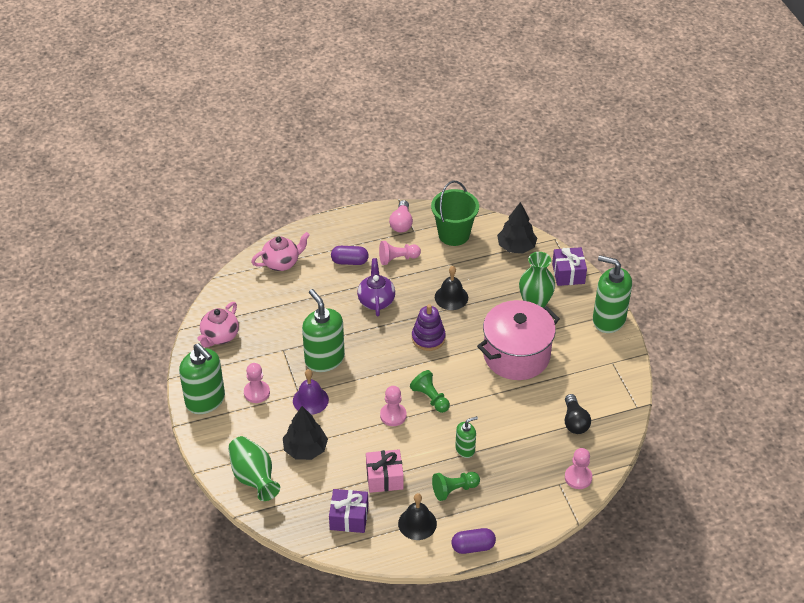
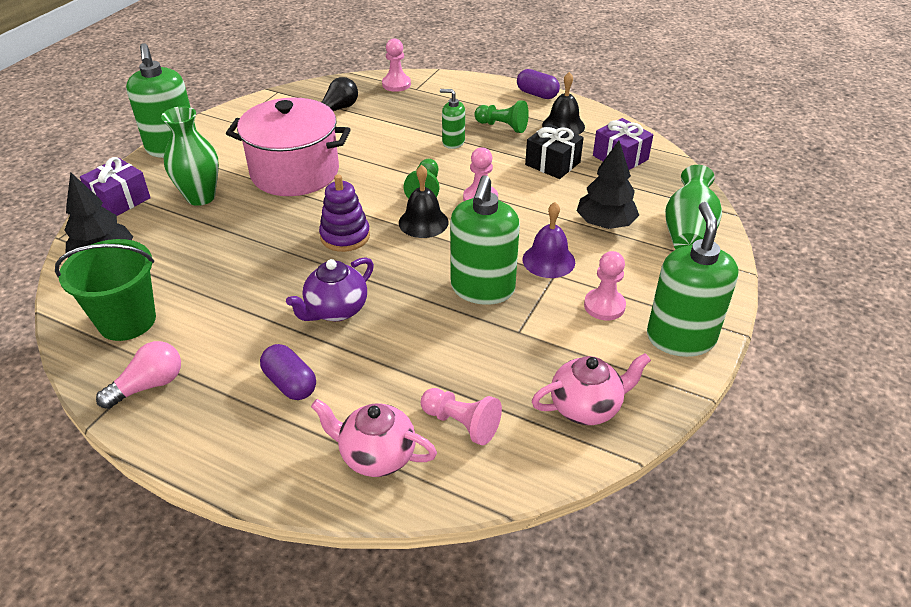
camera: 135 degrees left, 5 degrees down
(384, 478) = (552, 163): pink gift -> black gift
(397, 258) = (233, 341): pink pawn -> pink pawn (461, 424)
(451, 297) = (257, 257): black bell -> black bell (423, 222)

